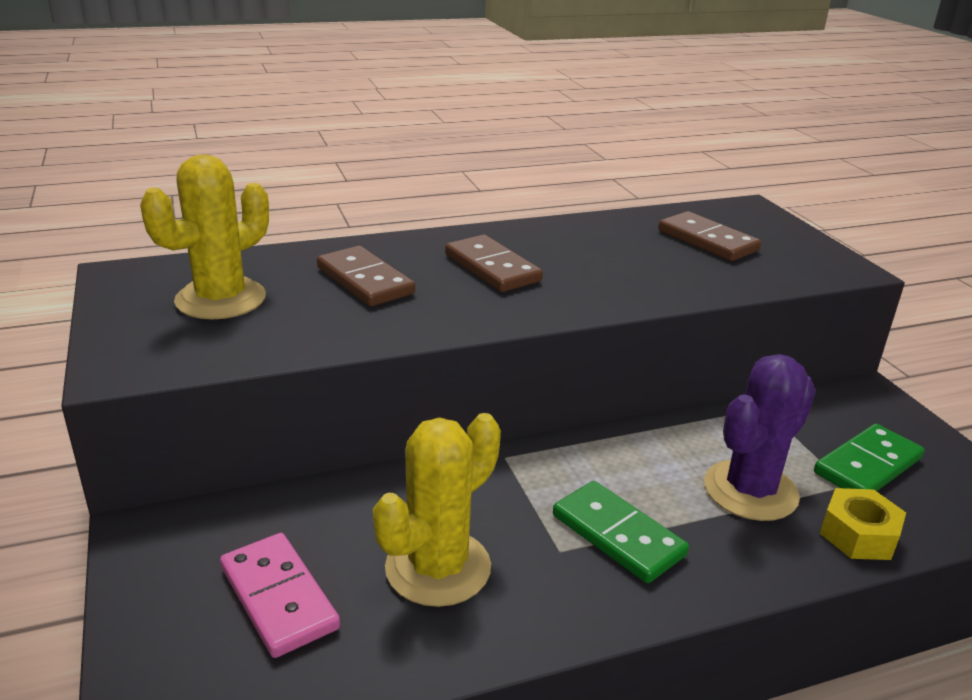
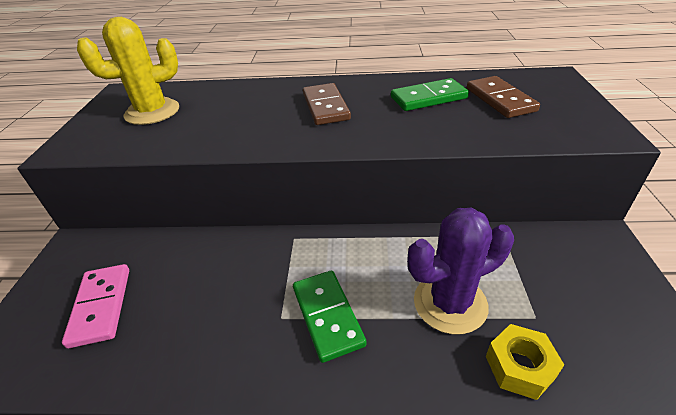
camera: 25 degrees right, 10 degrees up
(364, 281) = (240, 108): brown domino -> none
(438, 568) = (198, 310): yellow cactus -> none
(868, 466) = (565, 304): green domino -> green domino (428, 98)

